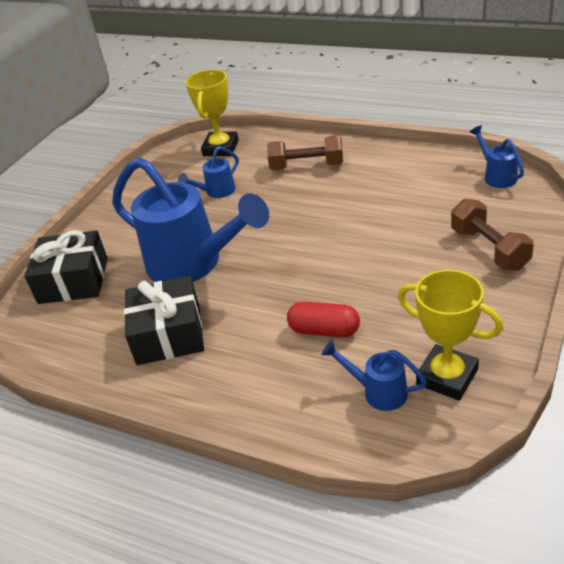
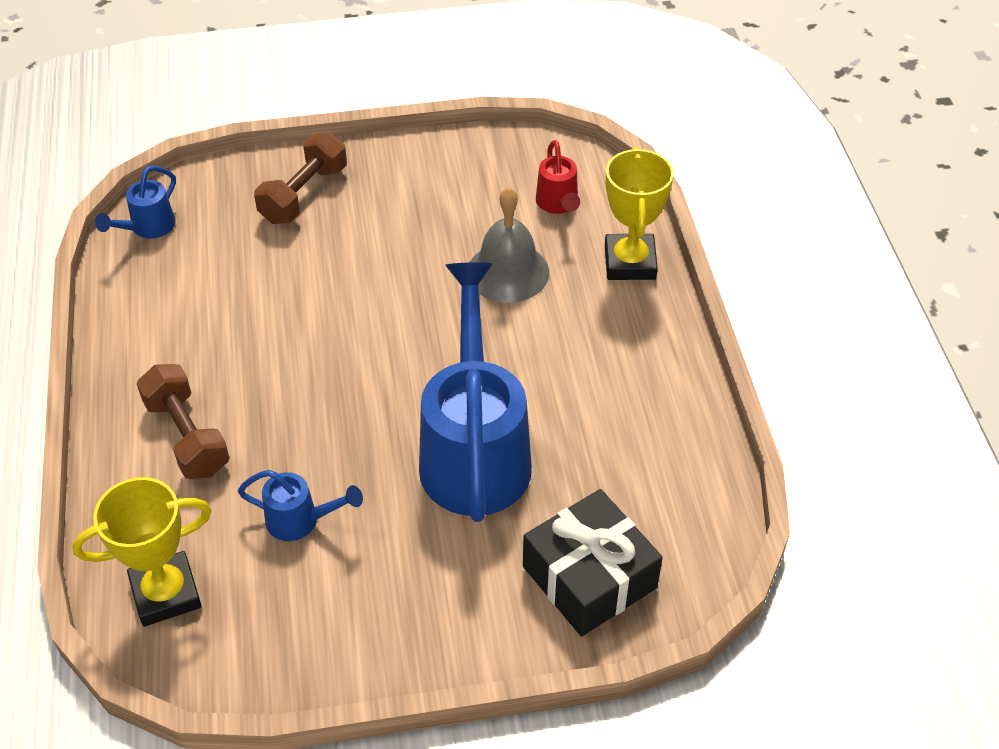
camera: 130 degrees left, 10 degrees up
(168, 334) = (603, 402): black gift -> none
(324, 330) = (508, 272): red capsule -> grey bell
(377, 391) = (558, 205): blue watering can -> red watering can
(447, 377) = (509, 169): yellow trophy -> yellow trophy (630, 262)

